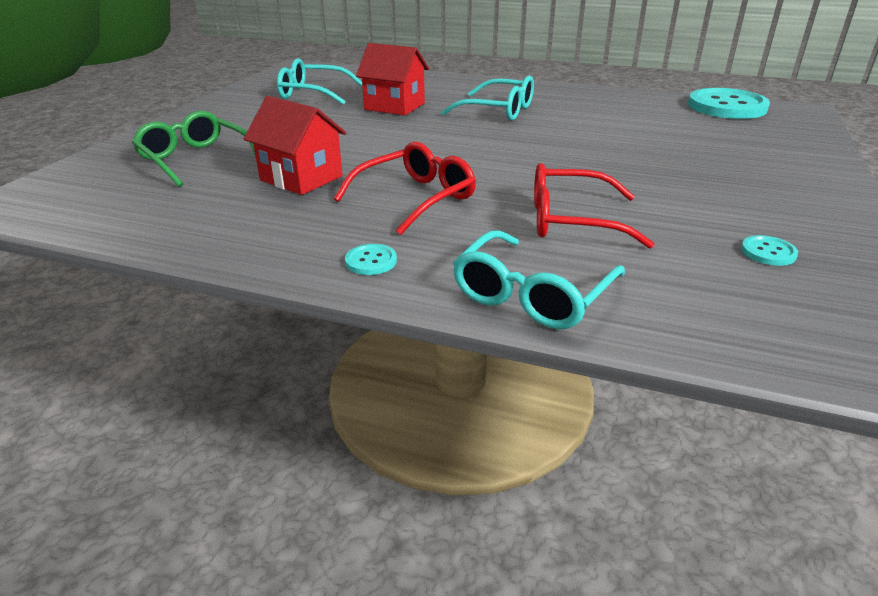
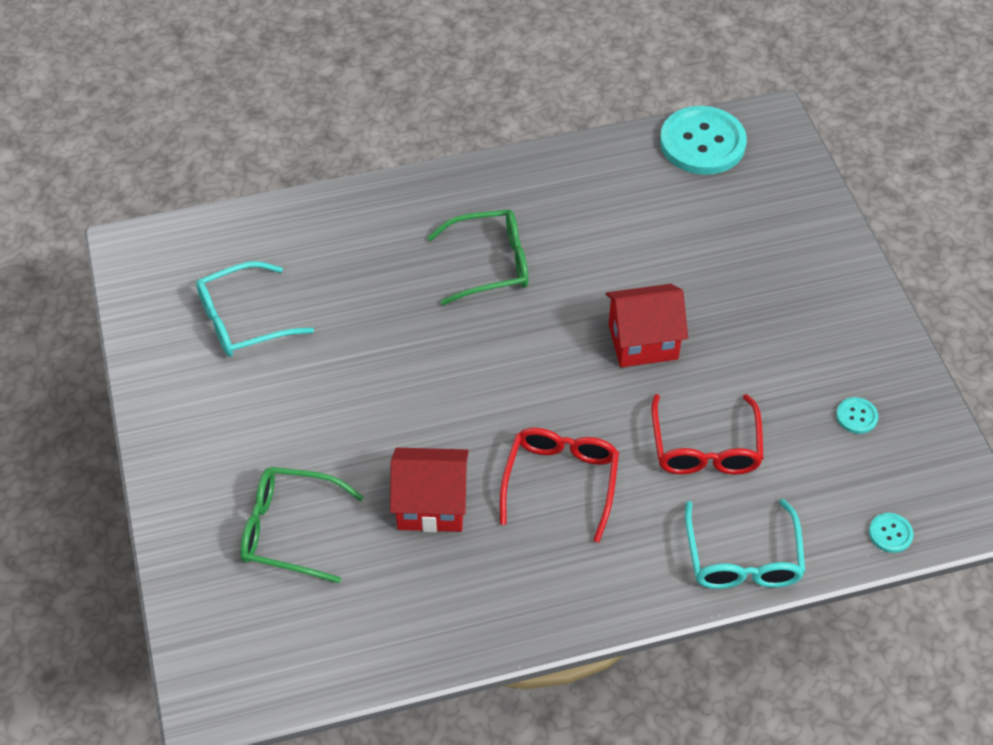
camera: 35 degrees left, 20 degrees up
(371, 261) = (607, 586): turquoise button -> turquoise button (890, 533)
(394, 106) = (372, 308): red house -> red house (643, 342)
(497, 110) = (489, 264): turquoise glasses -> green glasses
(573, 221) = (705, 447): red glasses -> red glasses turned 60 degrees counterclockwise

